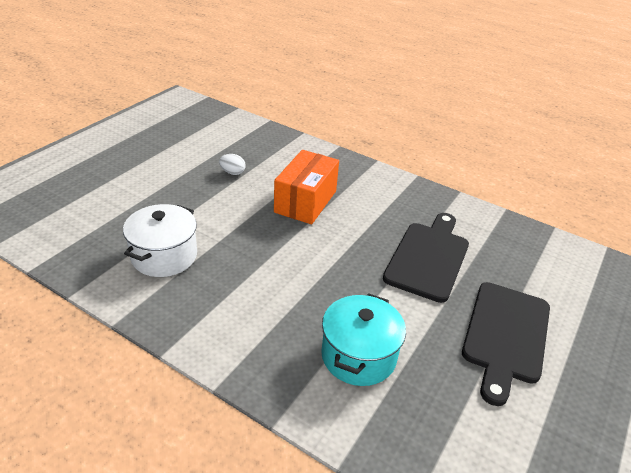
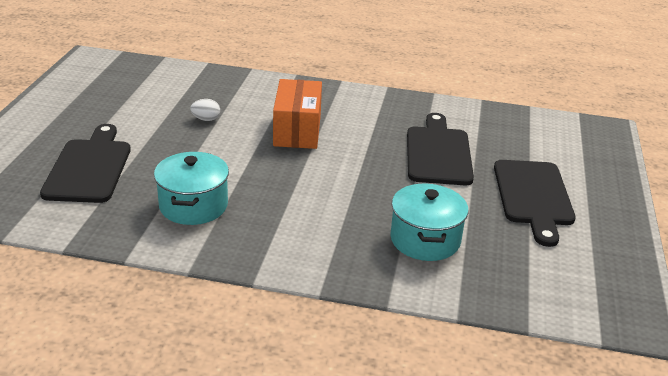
camera: 20 degrees left, 5 degrees down
(106, 196) = (89, 167): none -> black cutting board
(164, 256) = (193, 205): white pot -> turquoise pot

